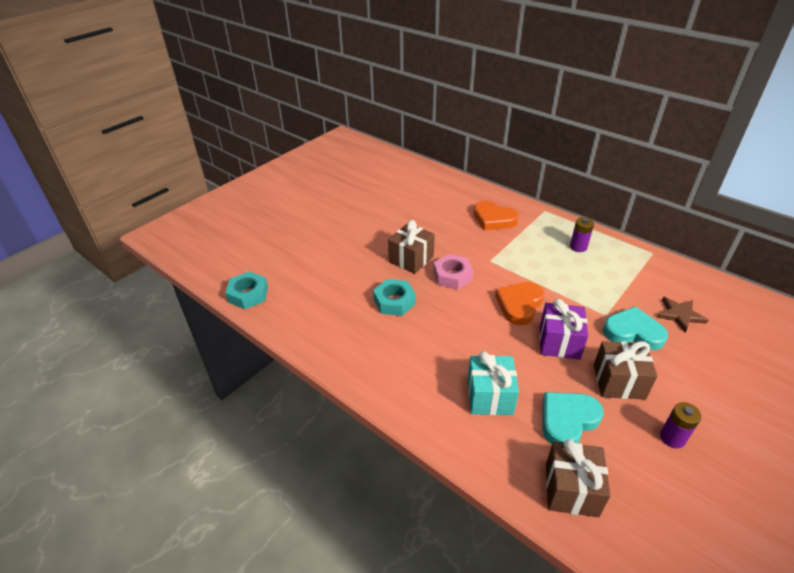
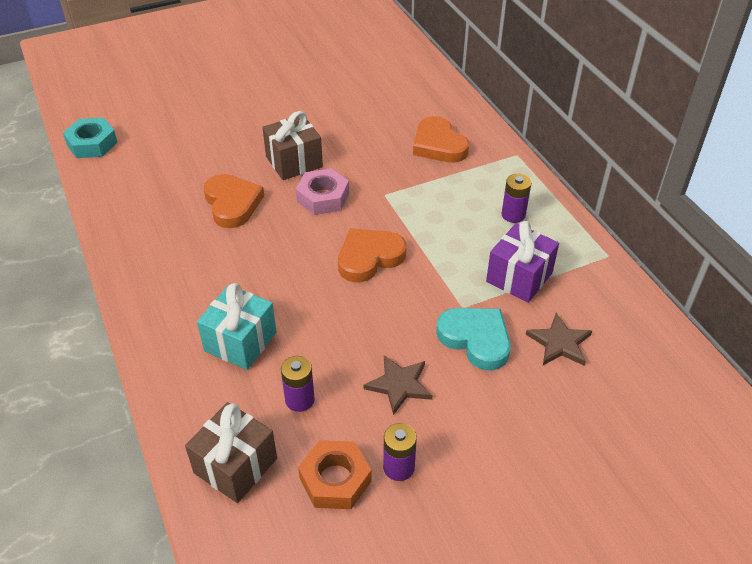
camera: 25 degrees right, 5 degrees up
(394, 301) = (232, 204): turquoise nut -> orange heart
(559, 342) = (374, 316): purple gift -> purple gift (519, 277)
(567, 420) = (299, 399): turquoise heart -> purple battery
(618, 381) = (399, 385): brown gift -> brown star
(643, 466) = (335, 480): none -> orange nut

